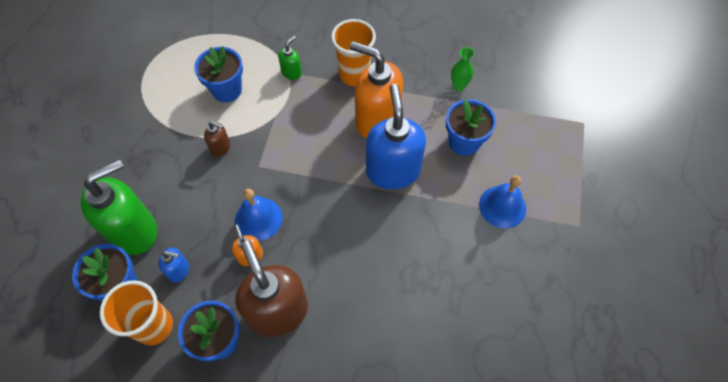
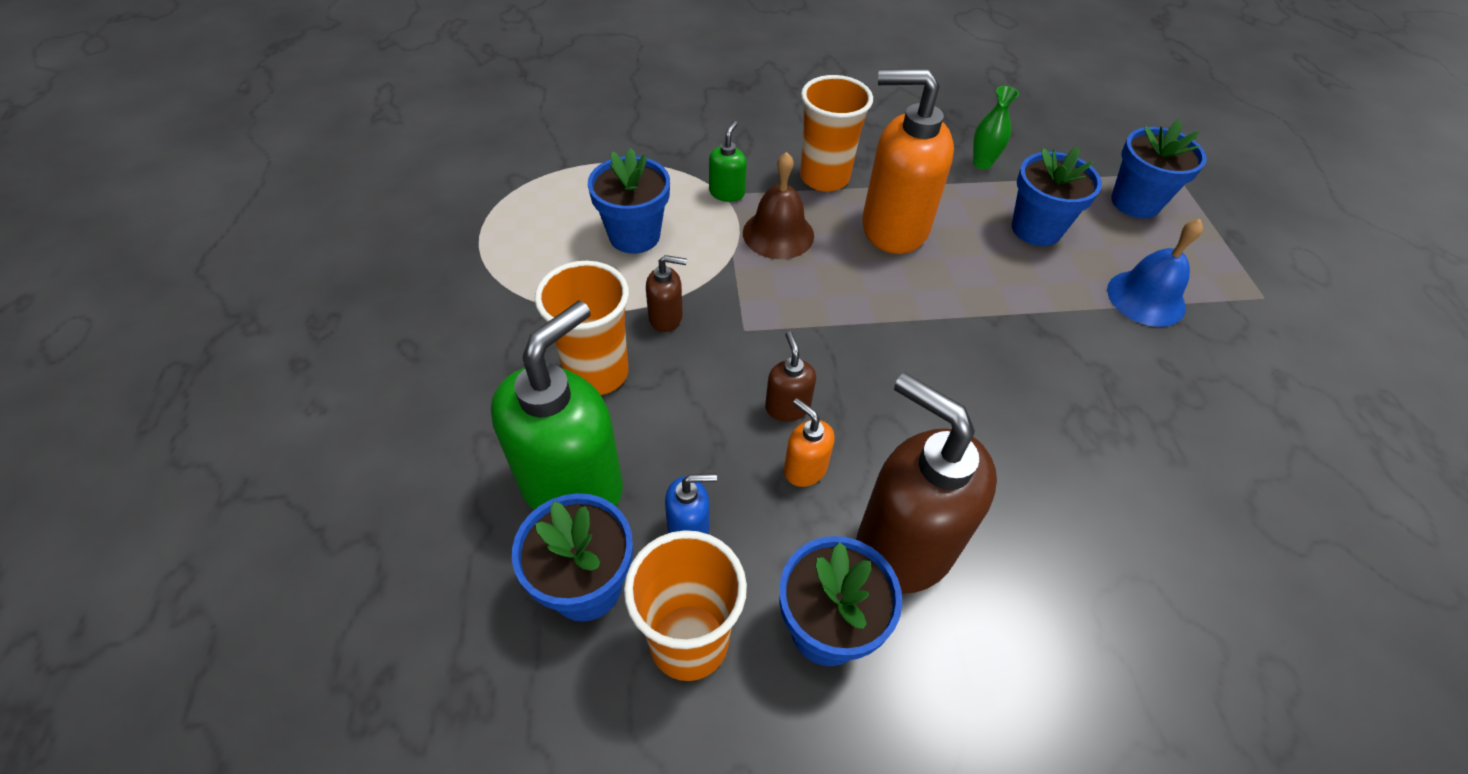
camera: 20 degrees left, 10 degrees down
(171, 172) = (597, 373): none -> orange cup
(258, 218) = (787, 407): blue bell -> brown soap dispenser
(307, 108) = (778, 234): none -> brown bell
(393, 171) = (959, 288): blue soap dispenser -> none
(541, 138) = (1135, 202): none -> blue flower pot

